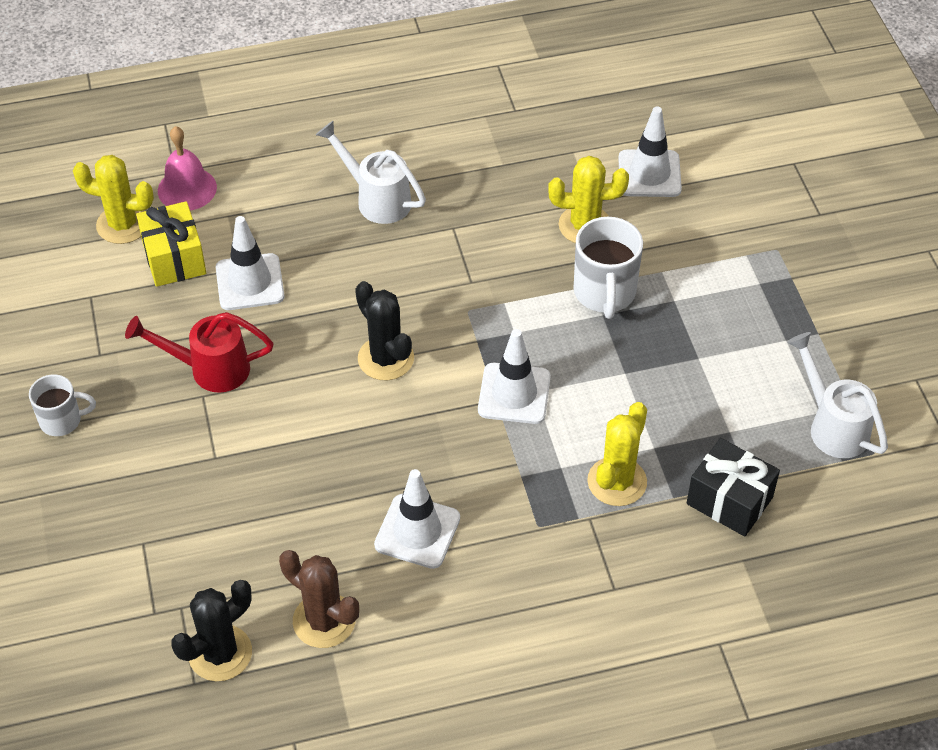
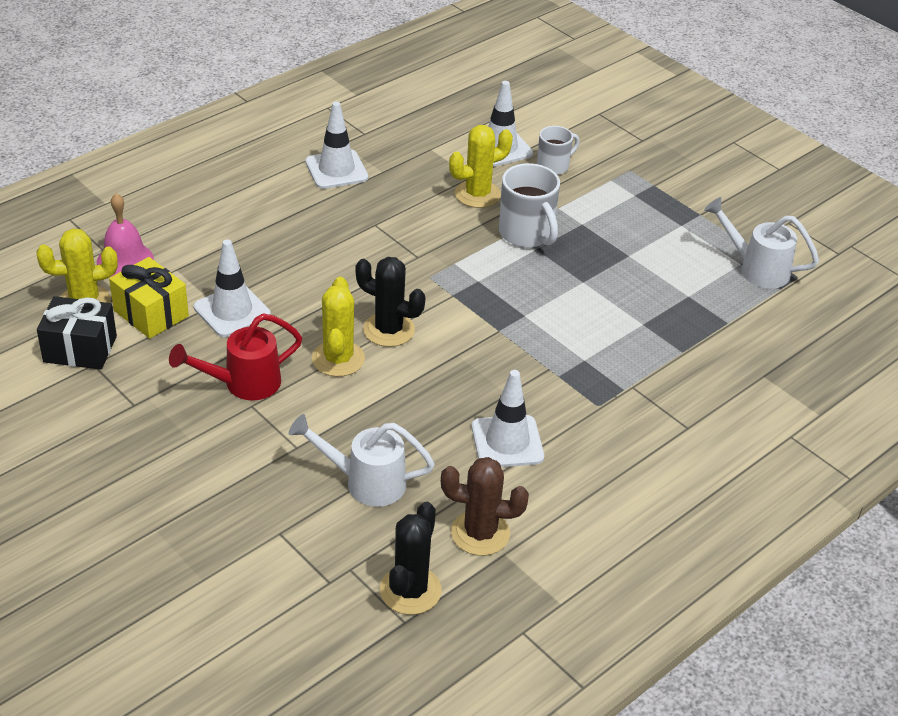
camera: 30 degrees left, 10 degrees down
(62, 420) = (135, 465): white mug -> white mug (554, 166)
(376, 198) = (296, 222): white watering can -> white watering can (365, 482)
(514, 394) = (510, 322): white traffic cone -> white traffic cone (336, 170)
(617, 482) = (633, 355): yellow cactus -> yellow cactus (338, 359)
(729, 501) = (724, 340): black gift -> black gift (80, 349)

